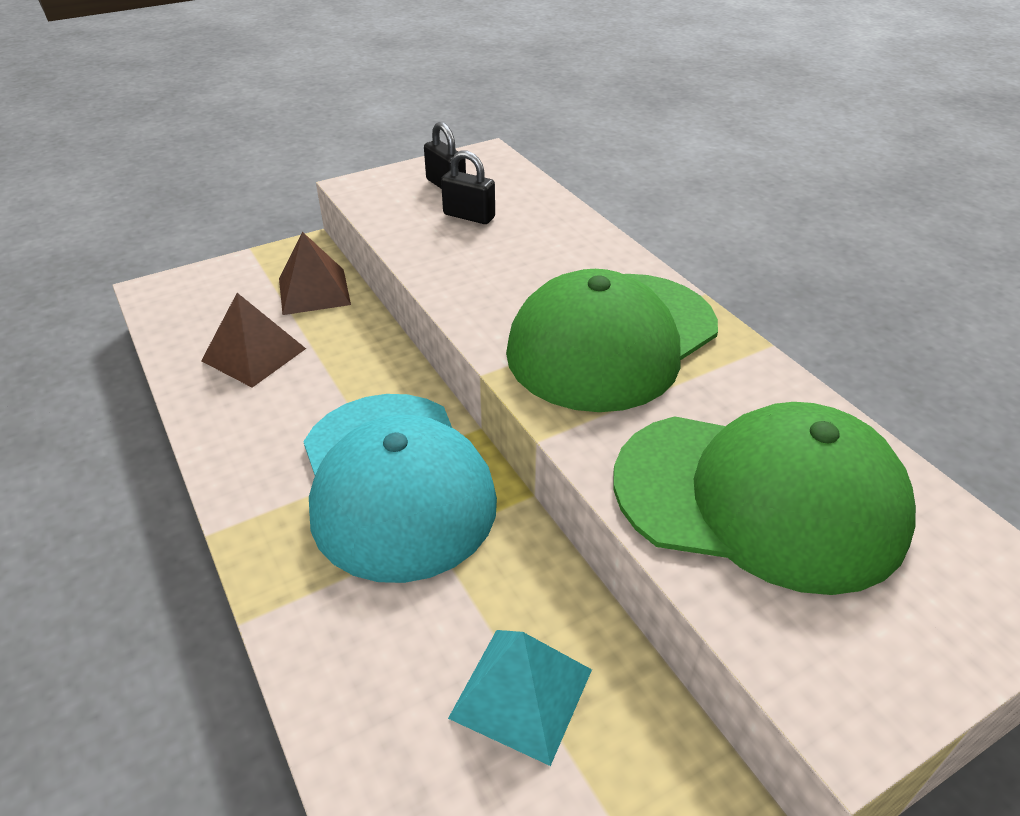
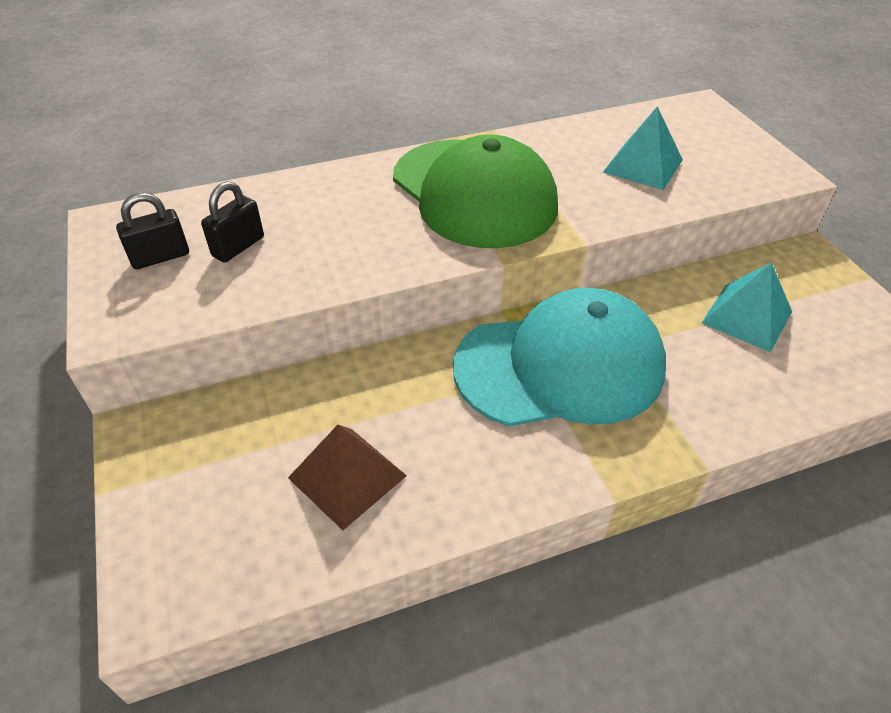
camera: 80 degrees left, 5 degrees up
(314, 291) = (241, 422): brown pyramid -> none
(760, 498) = (643, 165): green cap -> turquoise pyramid

